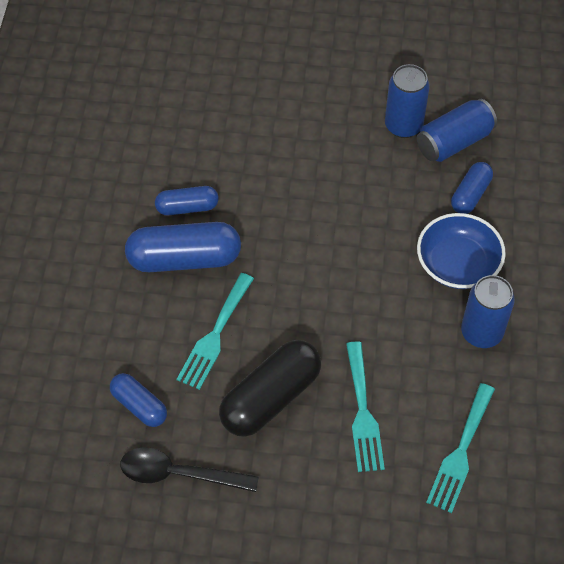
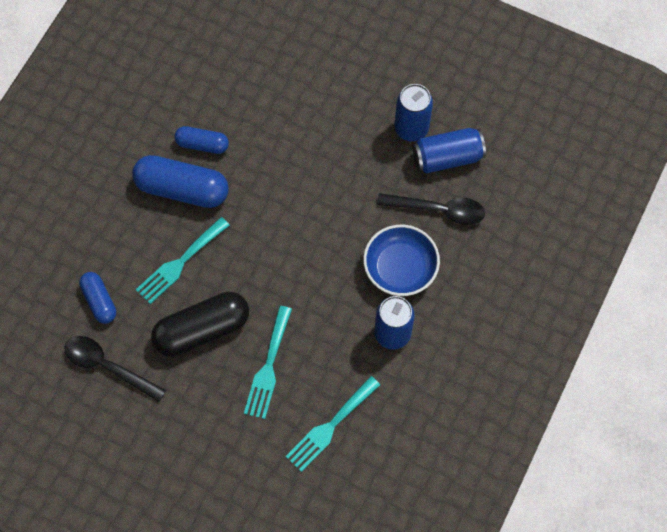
camera: 20 degrees right, 10 degrees up
(470, 194) = (439, 210): blue capsule -> black spoon

